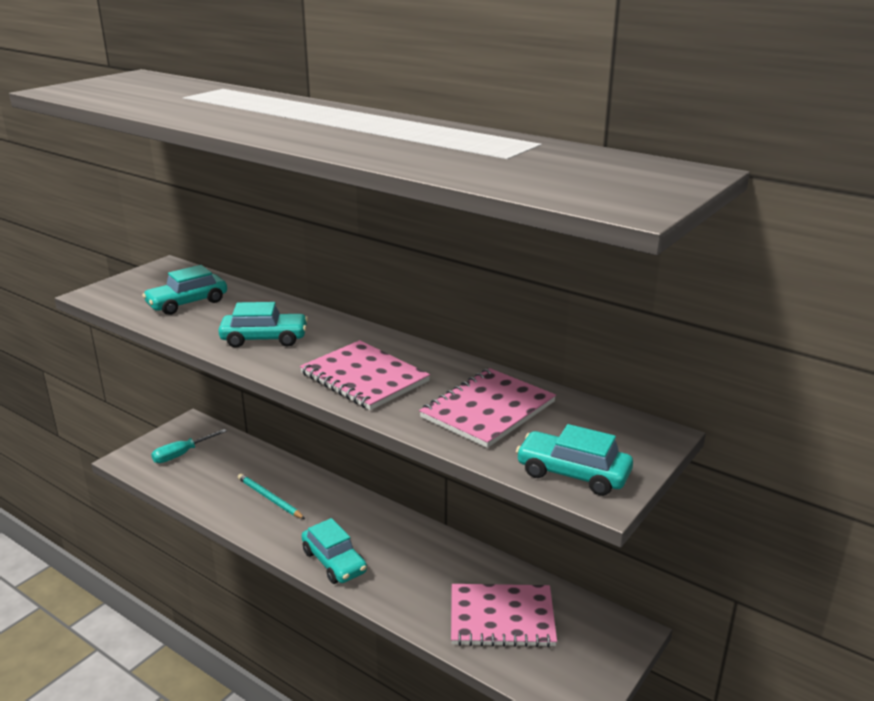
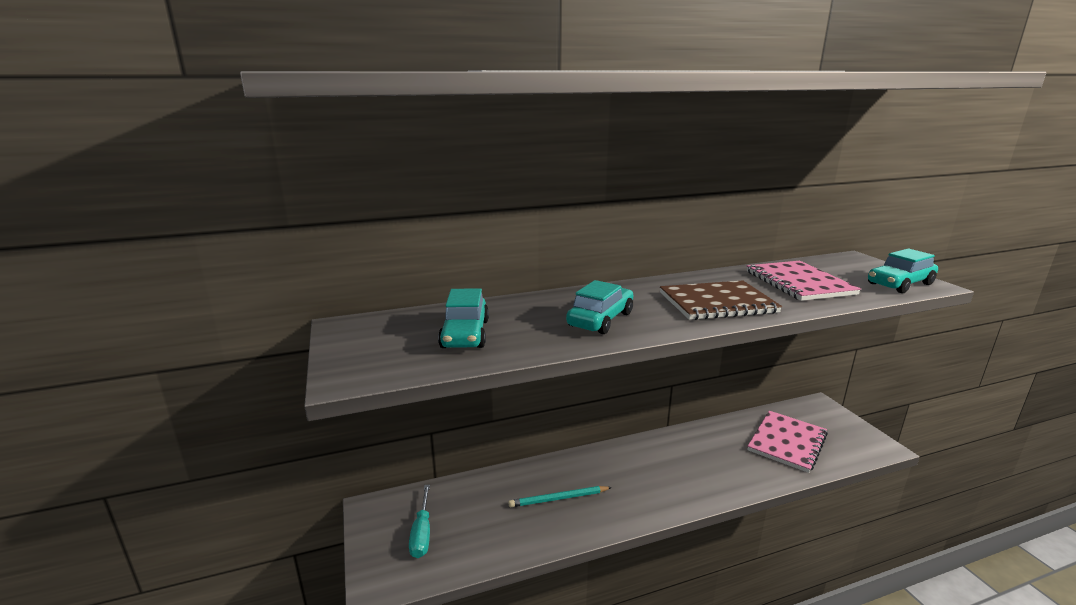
camera: 55 degrees left, 5 degrees down
(334, 562) = (679, 493): turquoise car -> none
(364, 377) = (717, 303): pink notebook -> brown notebook

